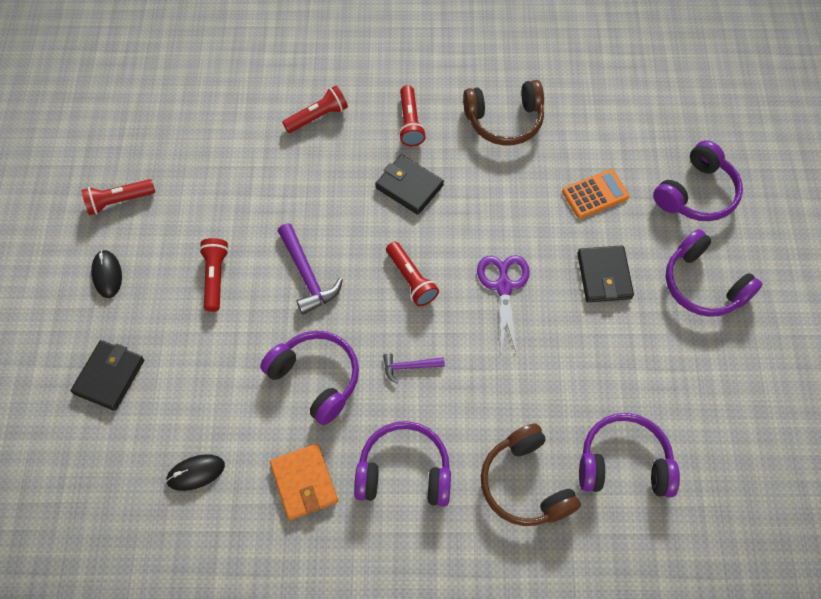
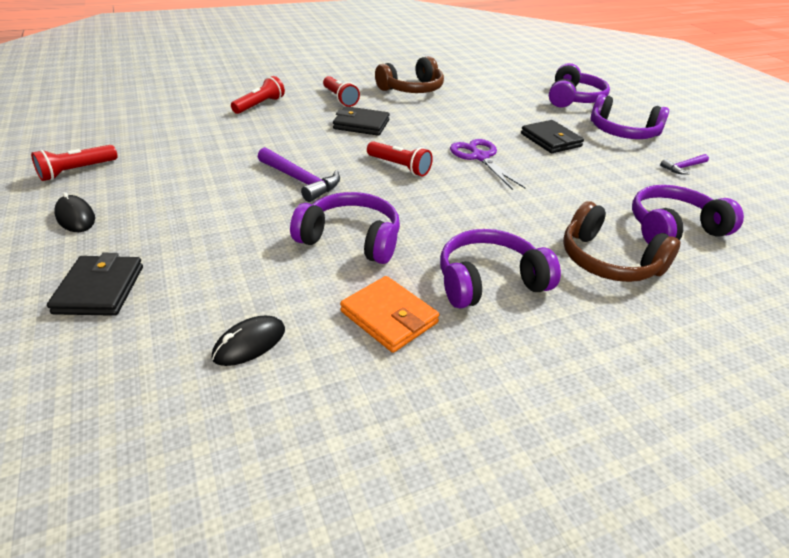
camera: 25 degrees left, 25 degrees down
(215, 277) = (205, 197): red flashlight -> none
(409, 367) = (438, 214): purple hammer -> purple hammer (683, 167)
(595, 194) = (506, 108): orange calculator -> none

